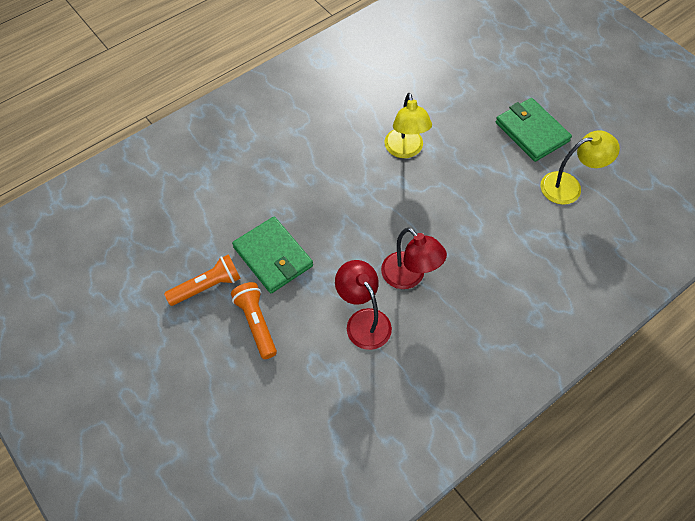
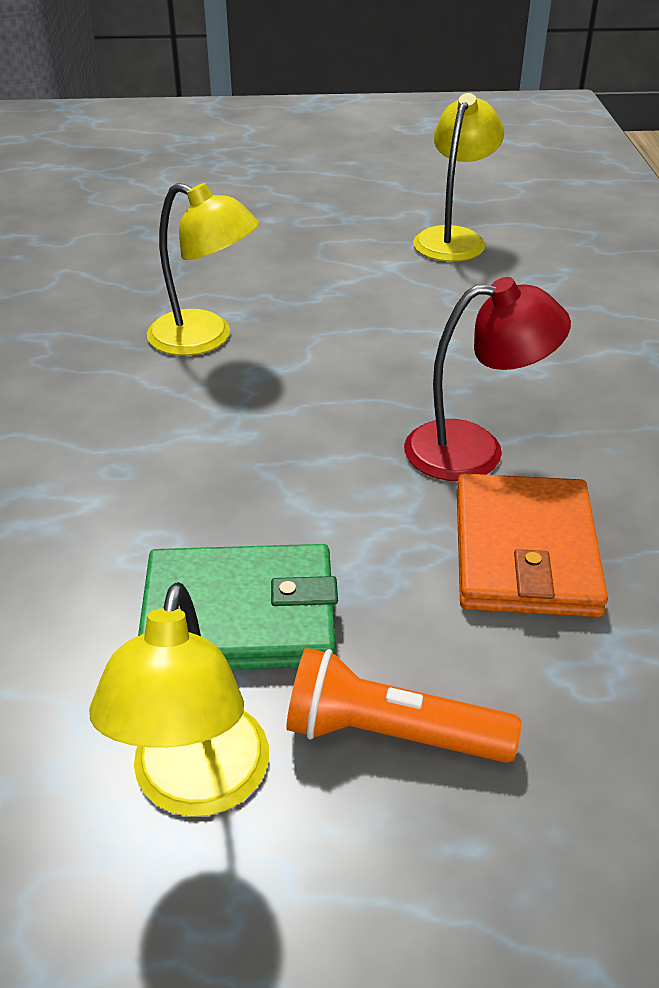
camera: 55 degrees left, 20 degrees down
(207, 286) = (196, 785): orange flashlight -> yellow lamp
(363, 321) = (524, 551): red lamp -> orange wallet
(531, 132) = (324, 225): green wallet -> none

